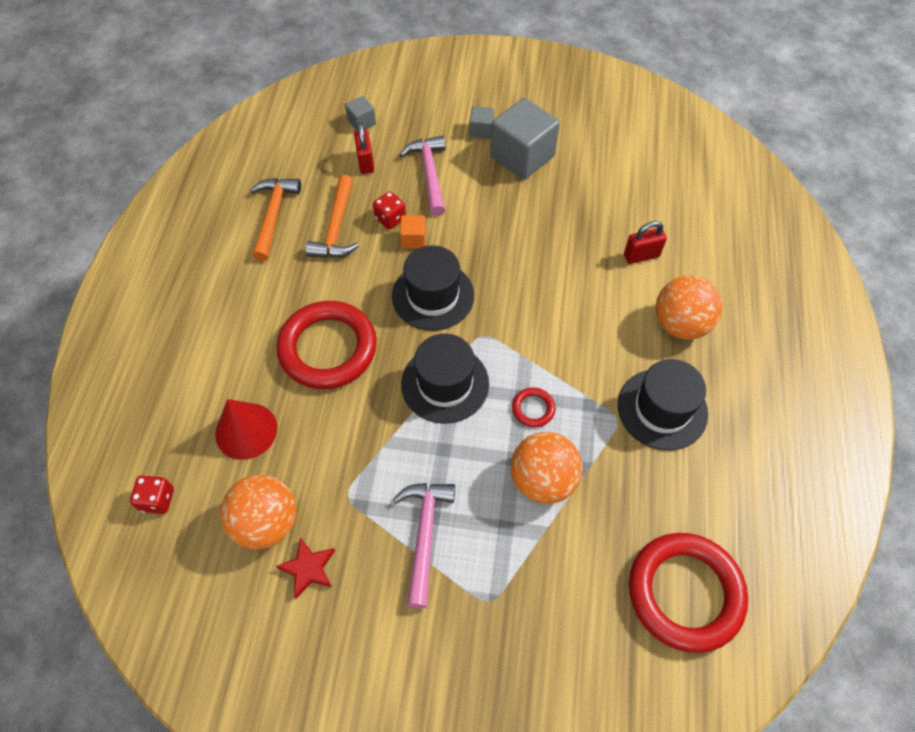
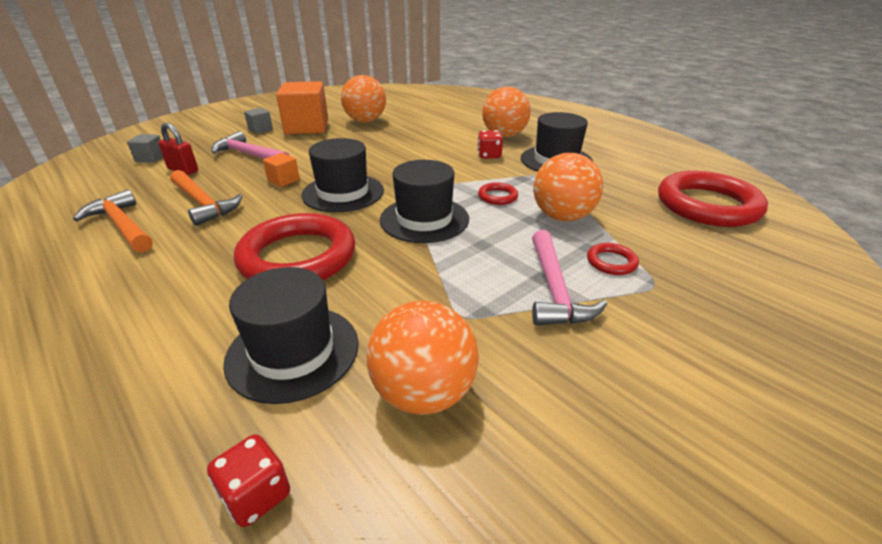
camera: 50 degrees left, 25 degrees down
(246, 431) = (293, 352): red cone -> black hat
(308, 568) = (517, 386): red star -> none
(390, 219) = (248, 181): red dice -> red dice (489, 155)
(424, 535) = (554, 289): pink hammer -> pink hammer turned 135 degrees counterclockwise
(497, 555) = (611, 262): none -> red ring
(522, 156) = (307, 127): grey cube -> orange cube
(586, 184) = (365, 121): none -> orange ball
(641, 256) = (441, 127): red padlock -> none

